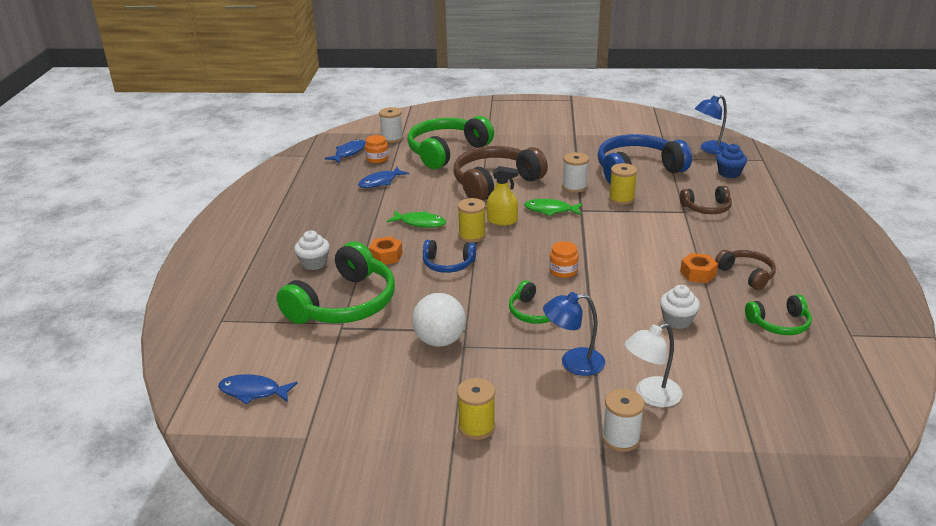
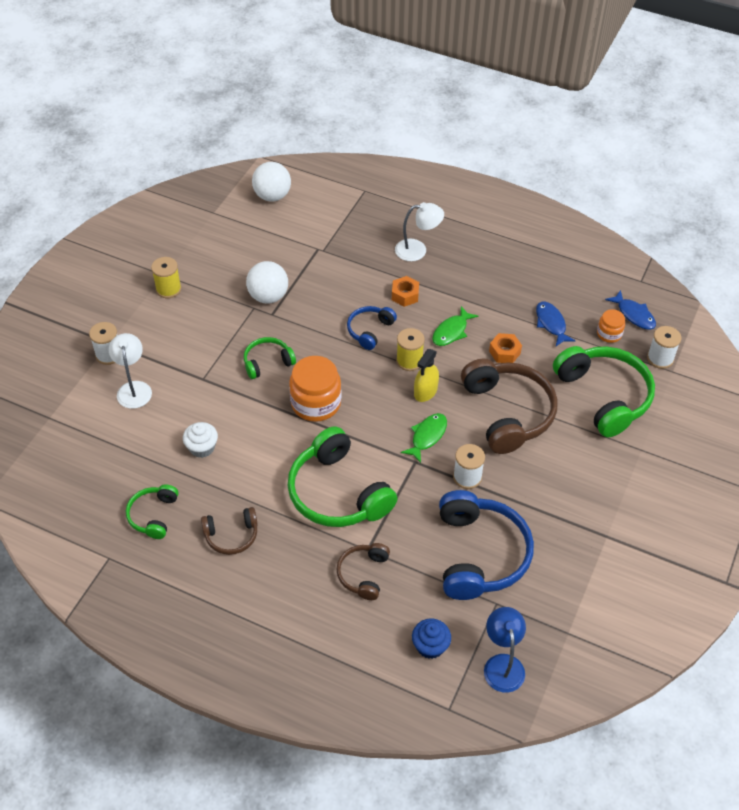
camera: 110 degrees right, 20 degrees up
(253, 391) = (272, 196): blue fish -> white ball
(314, 263) = (417, 250): white cupcake -> white lamp
(344, 304) = (348, 256): green headphones -> green headphones (338, 492)
(563, 271) = (316, 403): orange jar -> orange jar, size x1.88
(573, 363) = (195, 361): blue lamp -> none
(621, 198) = (421, 507): yellow spool -> none
(698, 273) = (255, 498): orange nut -> orange nut (504, 352)

